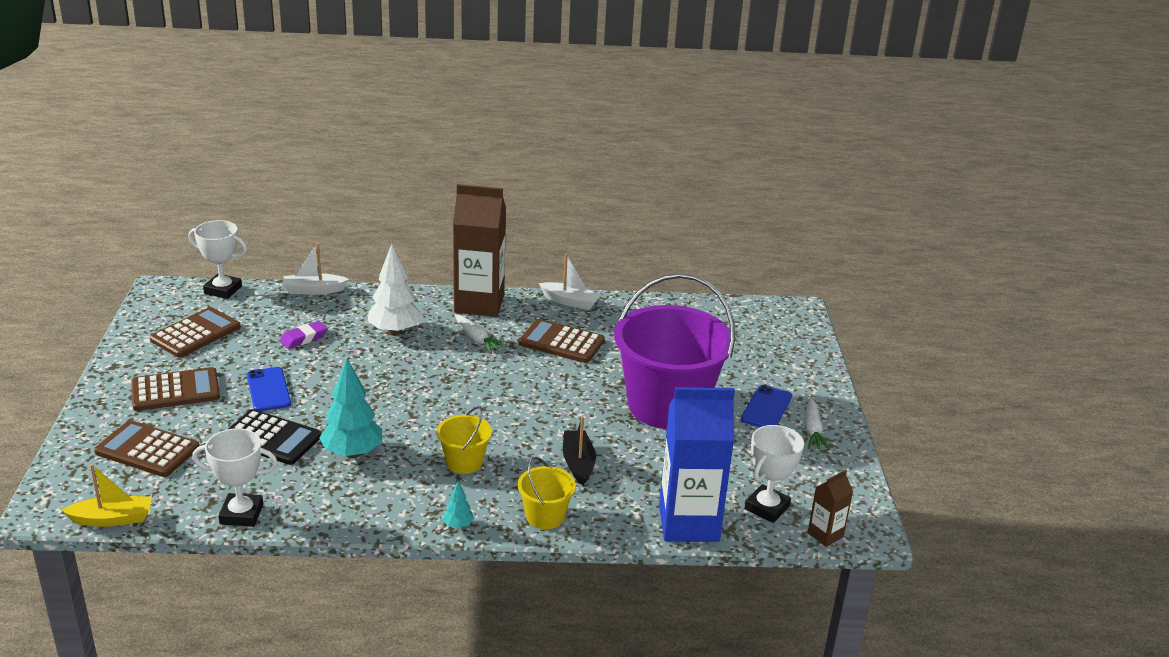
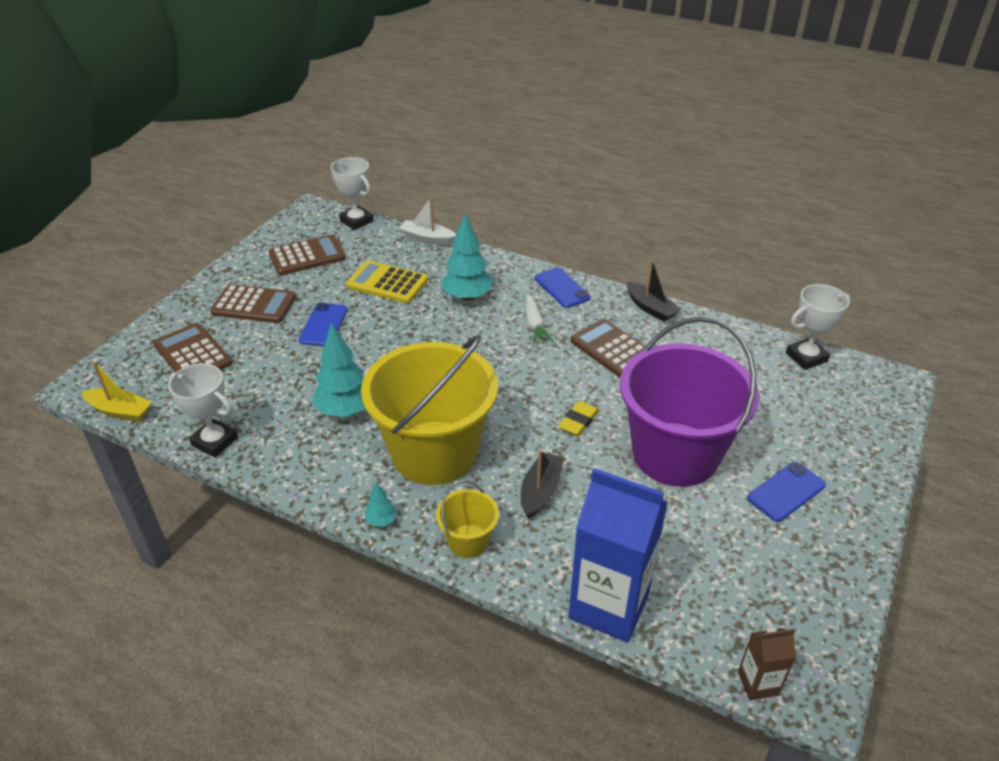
camera: 30 degrees right, 10 degrees up
(271, 438) = (291, 373): black calculator -> none
(304, 338) = (387, 283): purple eraser -> yellow calculator
(395, 331) = (467, 297): white tree -> turquoise tree
(464, 462) = (434, 452): yellow bucket -> yellow bucket, size x2.30
(479, 304) = (561, 288): brown carton -> blue phone
(570, 302) = (650, 308): white boat -> black boat
(572, 404) = (578, 421): none -> yellow eraser
(767, 508) = (709, 619): white trophy -> white trophy (806, 357)
(812, 430) = (824, 538): white carrot -> none

